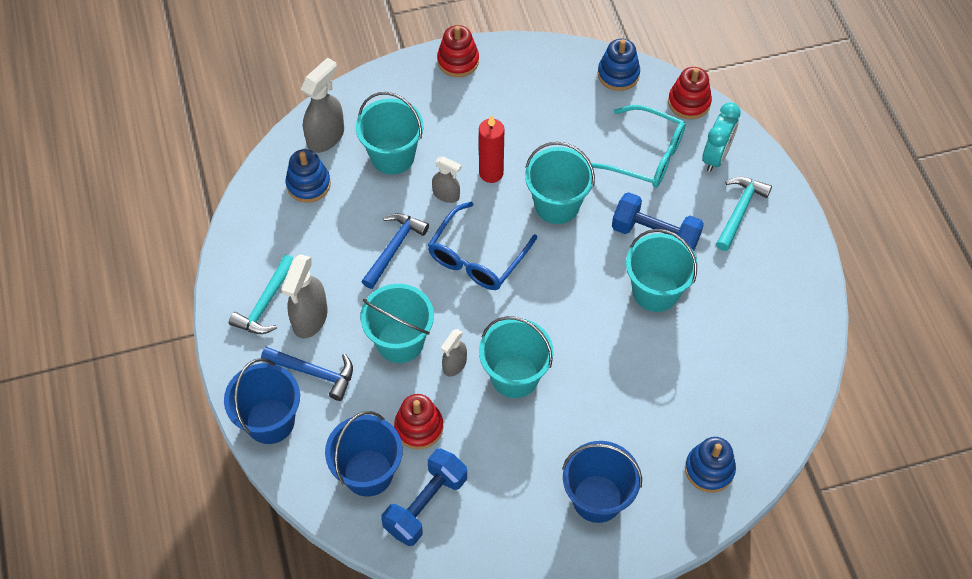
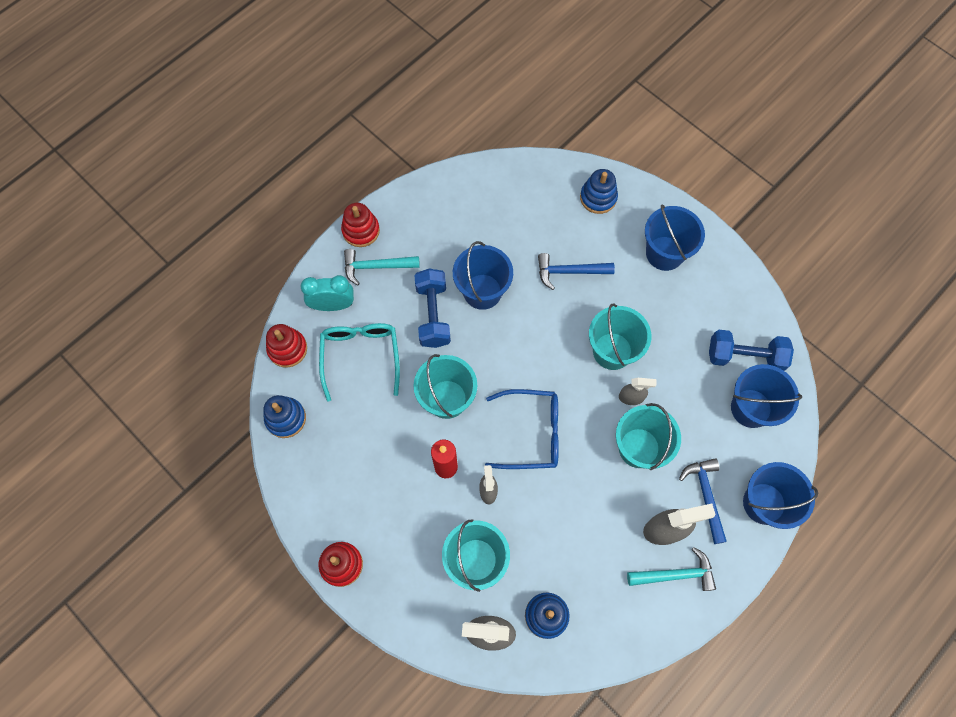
camera: 120 degrees left, 10 degrees up
(394, 248) = (563, 502): blue hammer -> blue hammer (569, 272)
(419, 427) = (694, 394): red stacking toy -> red stacking toy (361, 230)
(655, 291) = (482, 291): turquoise bucket -> blue bucket

